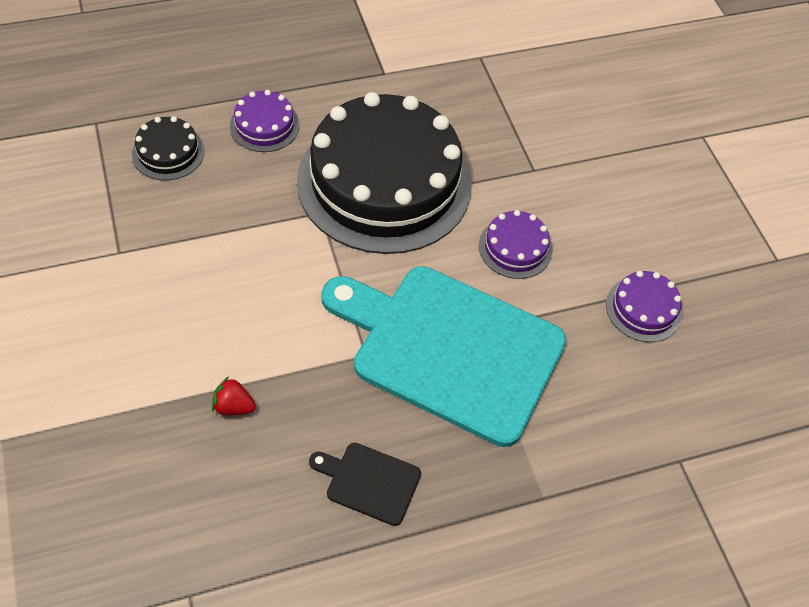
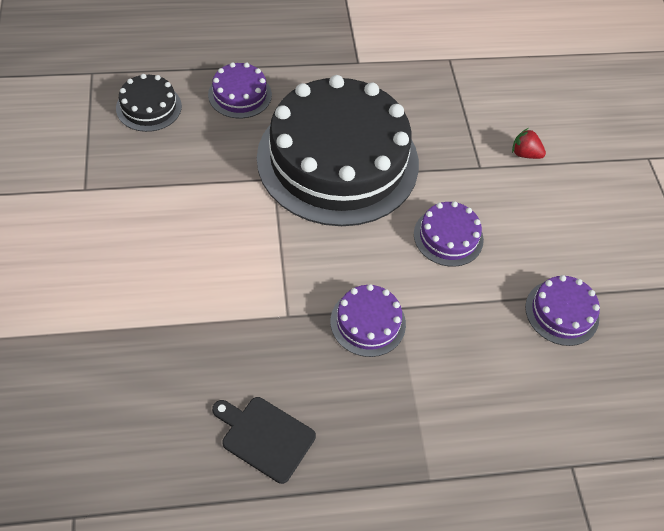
camera: 10 degrees right, 0 degrees up
(233, 406) = (154, 345): red strawberry -> red strawberry (525, 154)
(450, 349) = (368, 322): turquoise cutting board -> purple cake

